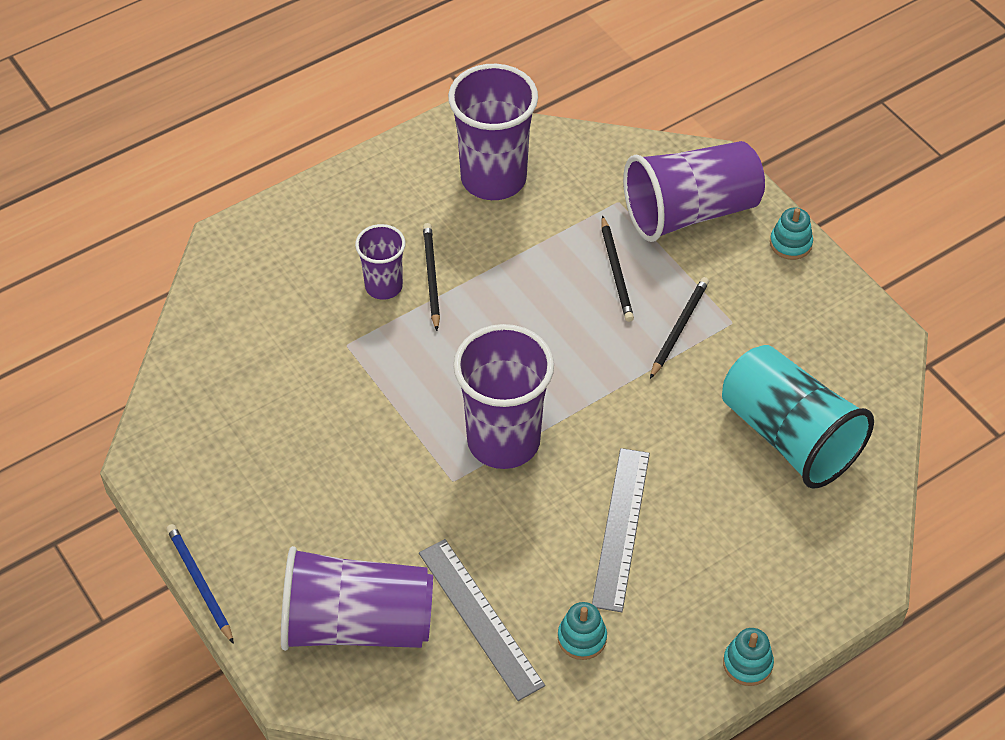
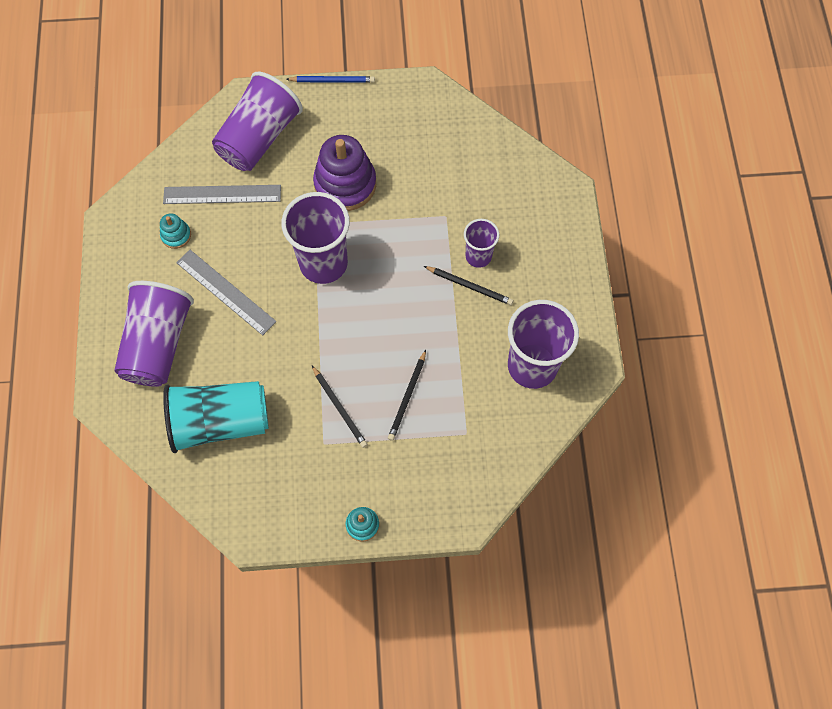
camera: 120 degrees right, 15 degrees up
(368, 477) = (345, 184): none -> purple stacking toy
(616, 272) = (407, 397): black pencil -> black pencil turned 90 degrees counterclockwise
(690, 212) = (429, 475): purple cup -> purple cup (158, 344)
(747, 664) = (102, 306): turquoise stacking toy -> none

